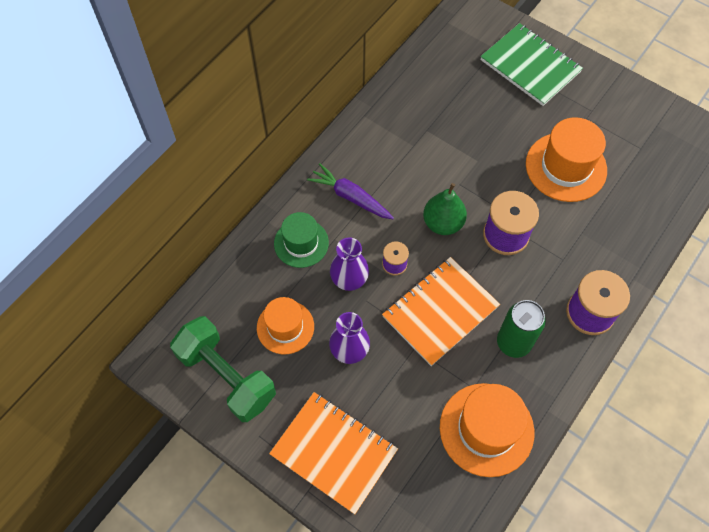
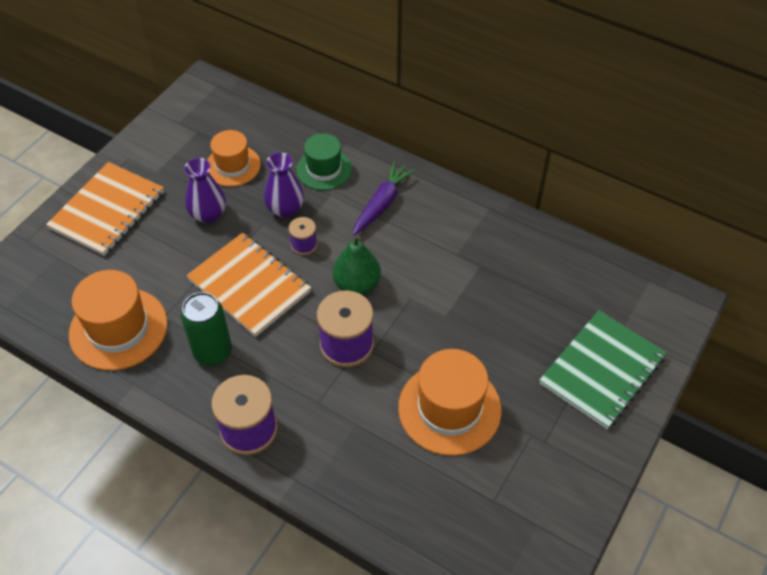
camera: 85 degrees right, 10 degrees down
(226, 376) = (185, 131): green dumbbell -> none

